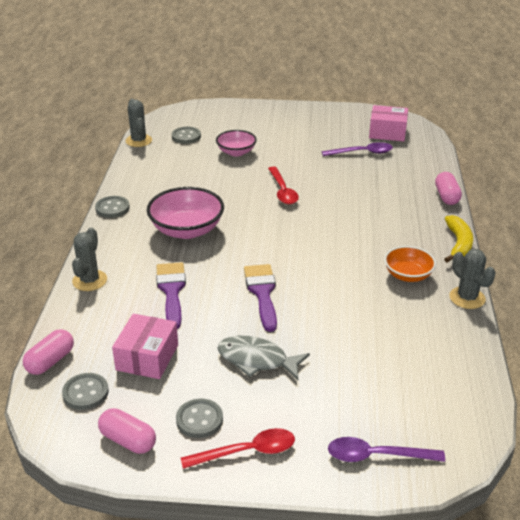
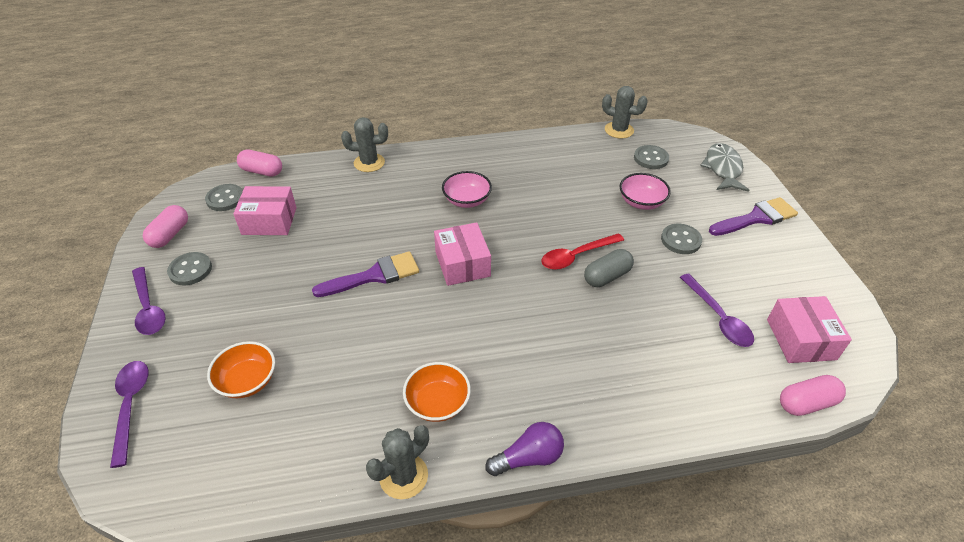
camera: 75 degrees right, 10 degrees up
(112, 208) = (485, 146): grey button -> grey button (680, 240)
(138, 141) = (619, 130): grey cactus -> grey cactus turned 60 degrees clockwise
(171, 291) = (365, 213): purple brush -> purple brush (756, 218)
(187, 230) = (467, 200): pink bowl -> pink bowl, size x0.62
(247, 452) = (149, 308): red spoon -> purple spoon
(257, 360) = (268, 291): grey fish -> grey fish (723, 169)
(268, 244) = (462, 264): none -> pink box
(309, 183) = (607, 276): none -> grey capsule
(364, 376) = (247, 381): none -> orange bowl
(446, 196) = (653, 433): pink capsule -> pink capsule (806, 403)
(458, 244) = (528, 458): yellow banana -> purple light bulb

